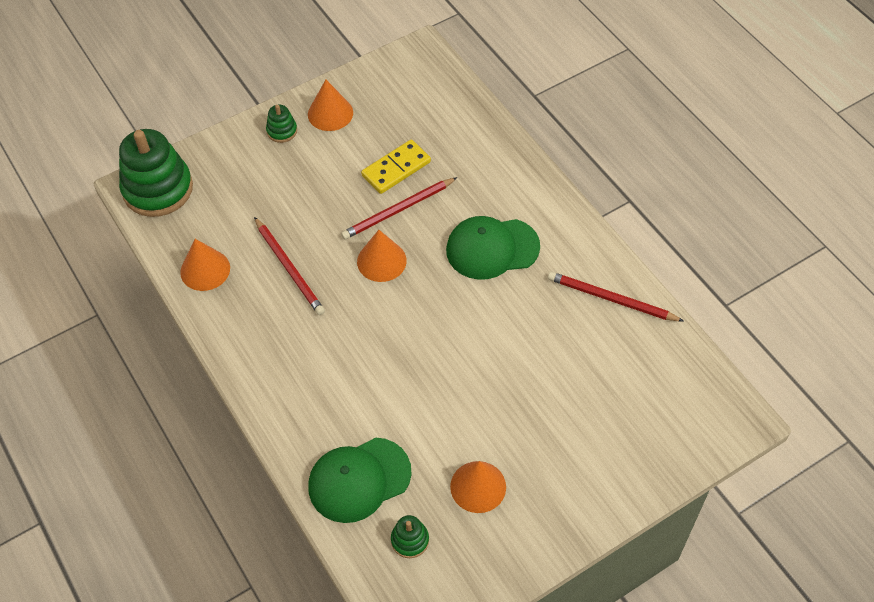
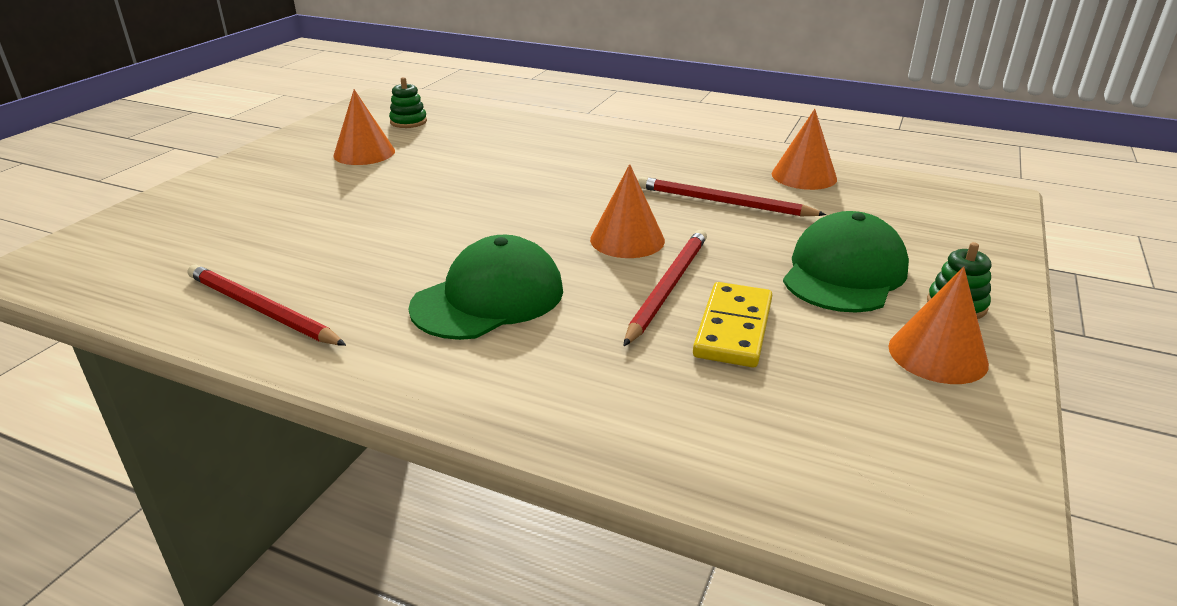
camera: 145 degrees right, 25 degrees down
(158, 189) = (968, 205): green stacking toy -> none
(359, 480) = (482, 130): green cap -> green cap (844, 273)
(611, 299) = (261, 310): red pencil -> red pencil turned 135 degrees counterclockwise

